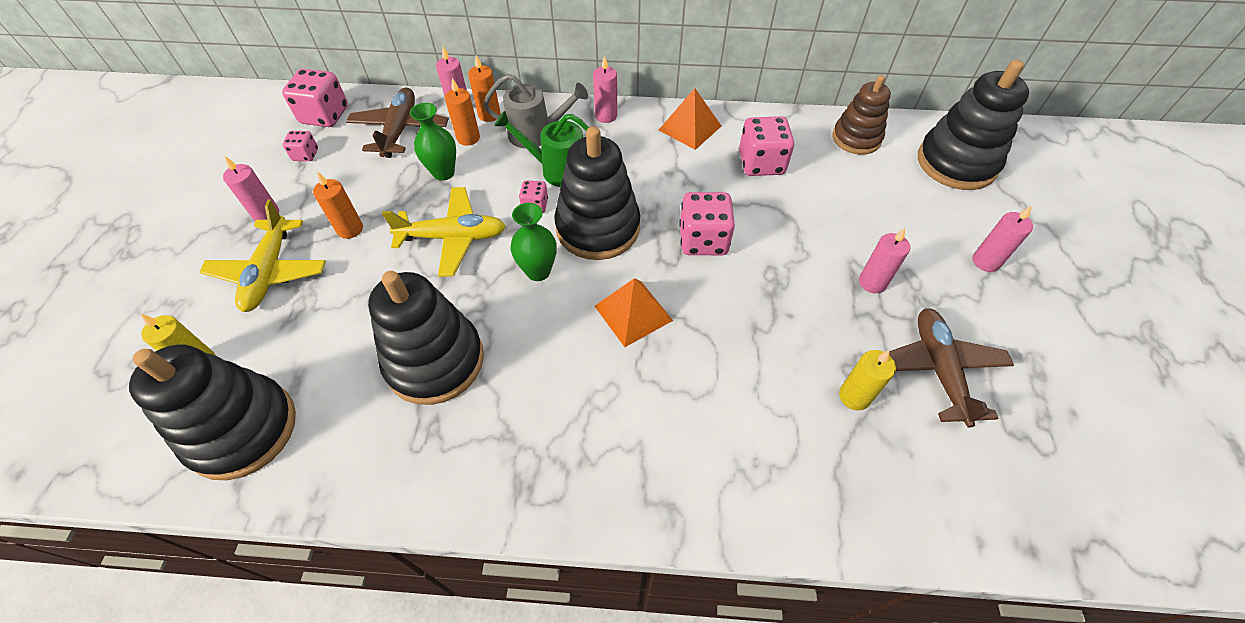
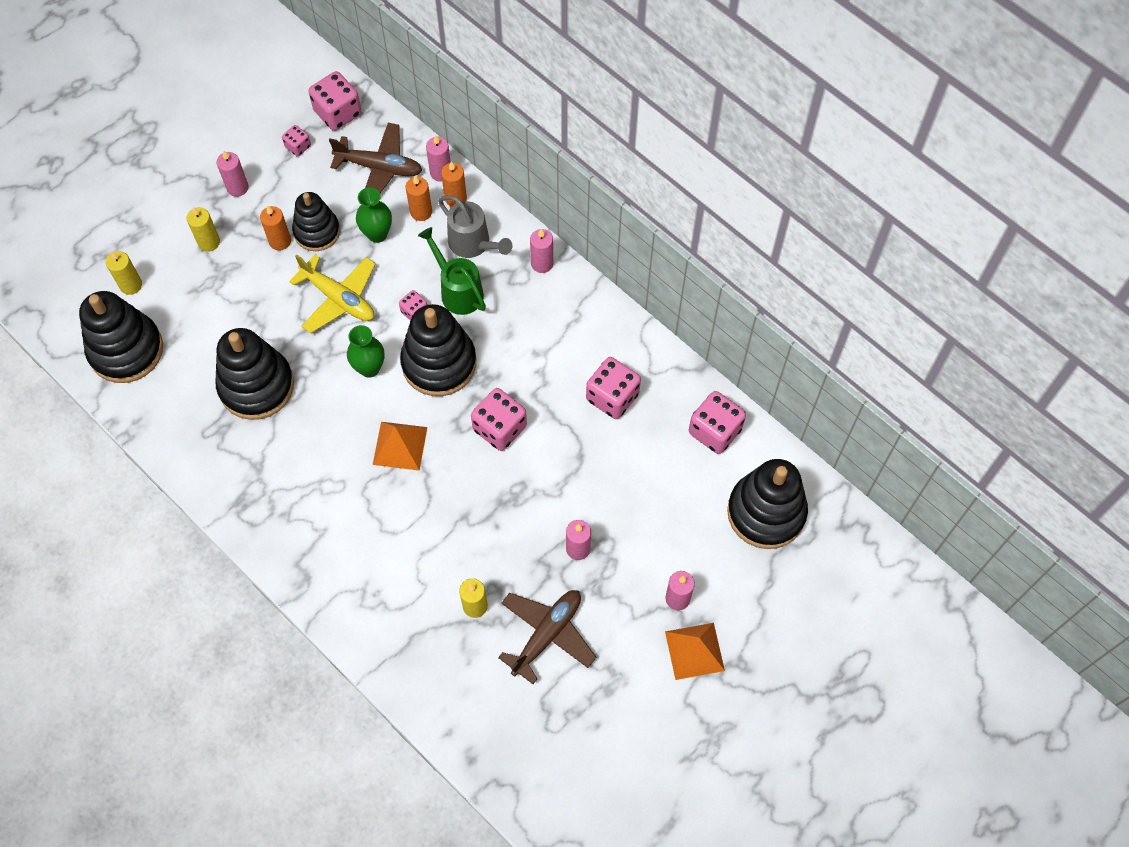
camera: 40 degrees right, 10 degrees up
(270, 272) = (209, 242): yellow plane -> yellow candle
(382, 202) = (317, 231): none -> black stacking toy
(400, 130) = (379, 167): brown plane -> brown plane turned 60 degrees clockwise
(689, 128) = (594, 323): orange pyramid -> orange pyramid (694, 651)
(856, 138) = (714, 431): brown stacking toy -> pink dice

